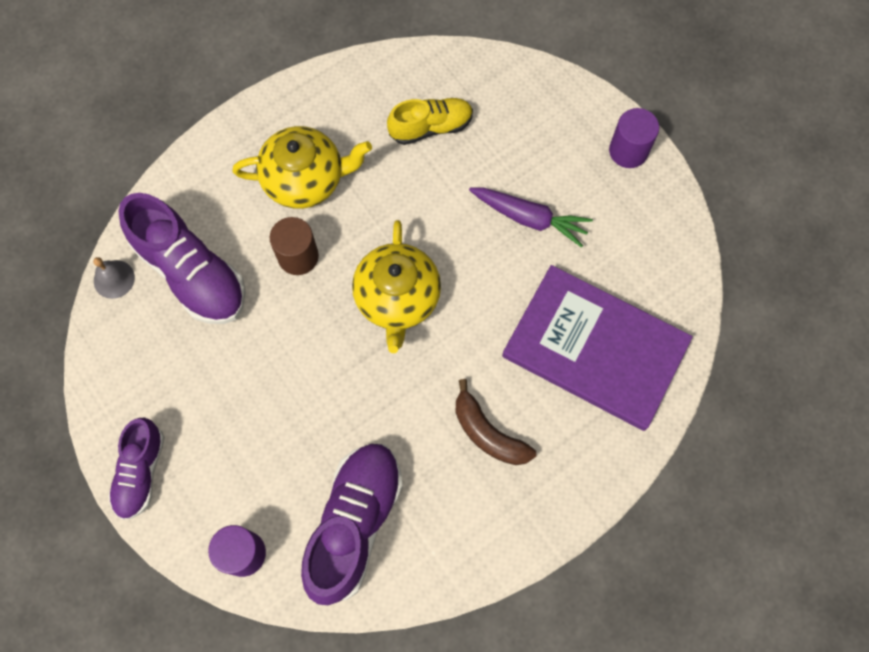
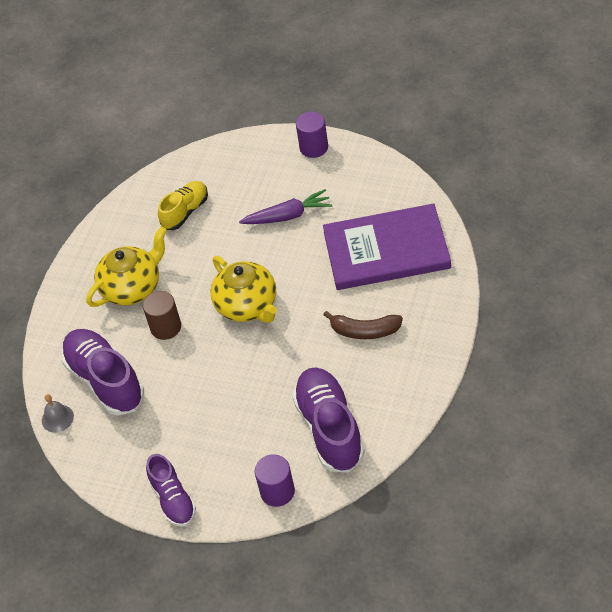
camera: 30 degrees left, 20 degrees down
(191, 272) = (105, 381): purple shoe -> purple shoe turned 135 degrees counterclockwise

